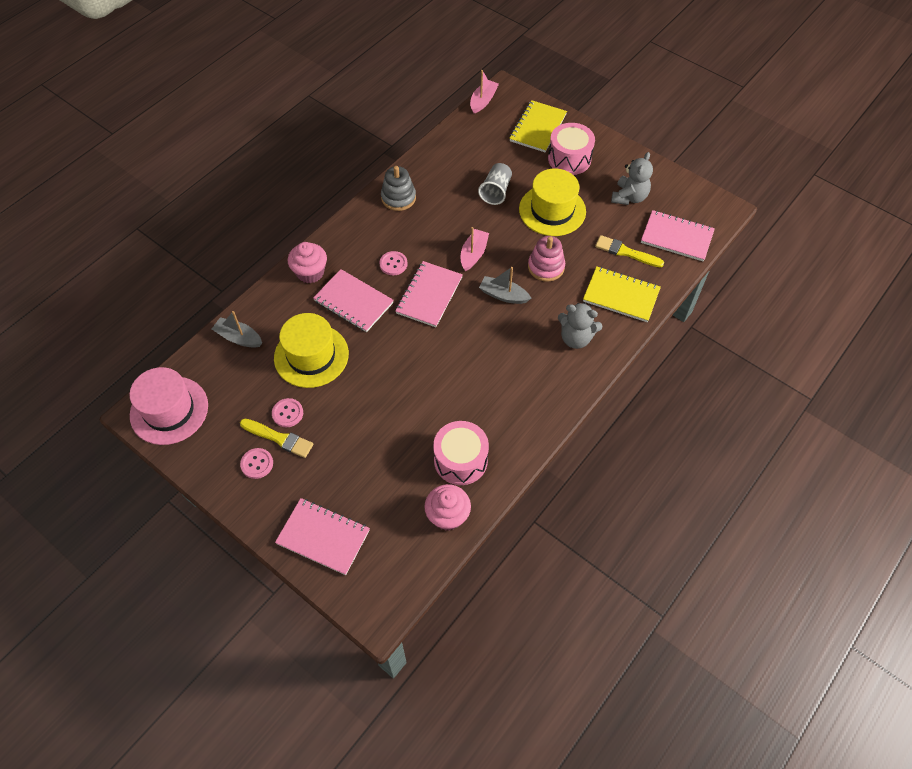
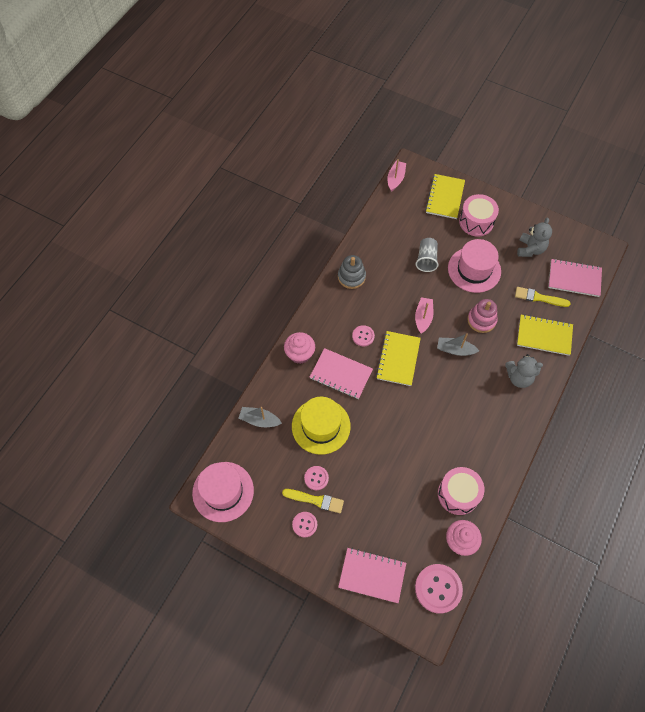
camera: 10 degrees left, 5 degrees up
(403, 567) = (438, 588): none -> pink button
(429, 295) = (398, 359): pink notebook -> yellow notebook
(552, 210) = (474, 270): yellow hat -> pink hat

